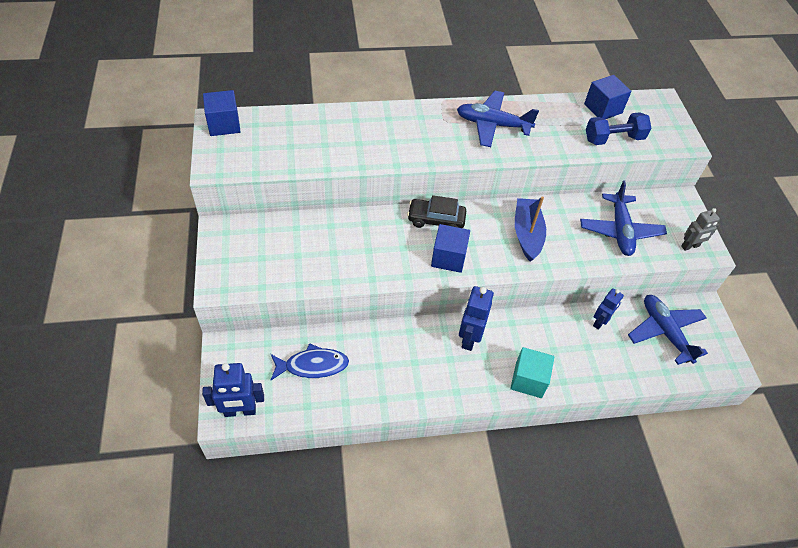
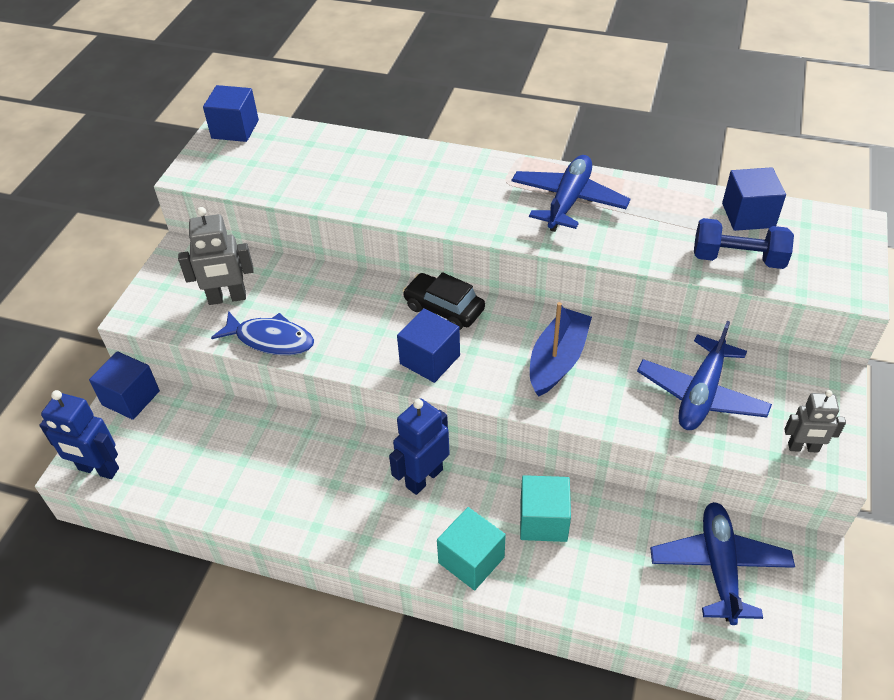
camera: 30 degrees right, 5 degrees down
(230, 351) = (131, 398): none -> blue cube
(280, 255) = (227, 298): none -> grey robot
(312, 365) = (210, 446): blue fish -> blue fish (270, 339)
(492, 125) = (568, 201): blue plane -> blue plane turned 75 degrees clockwise
(556, 339) = (543, 520): none -> turquoise cube
(600, 322) = (624, 519): blue robot -> none

